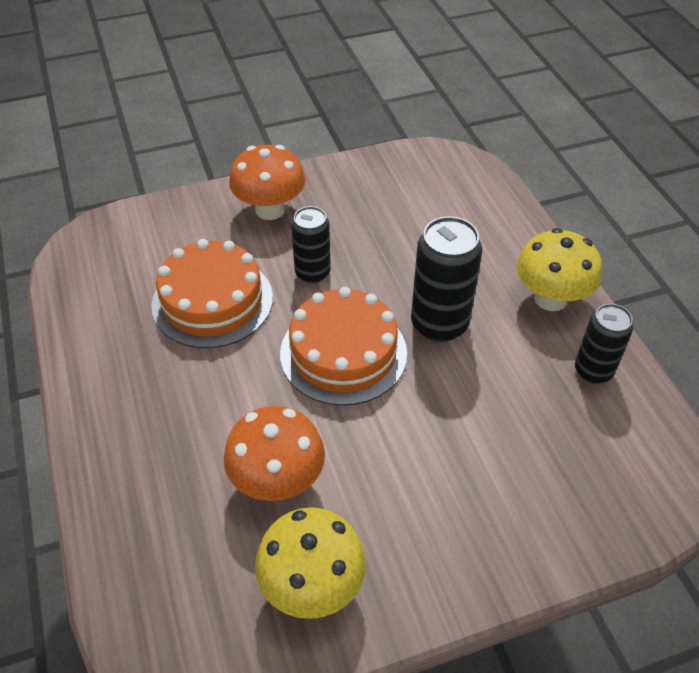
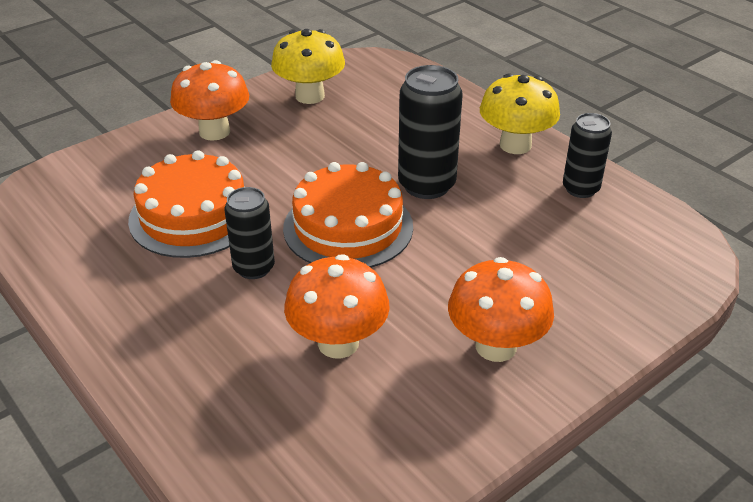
camera: 20 degrees left, 10 degrees down
(312, 273) = (284, 172): black can -> black can (254, 268)
(312, 586) = (418, 417): yellow mushroom -> yellow mushroom (310, 96)
(420, 532) = (496, 346): none -> orange mushroom

